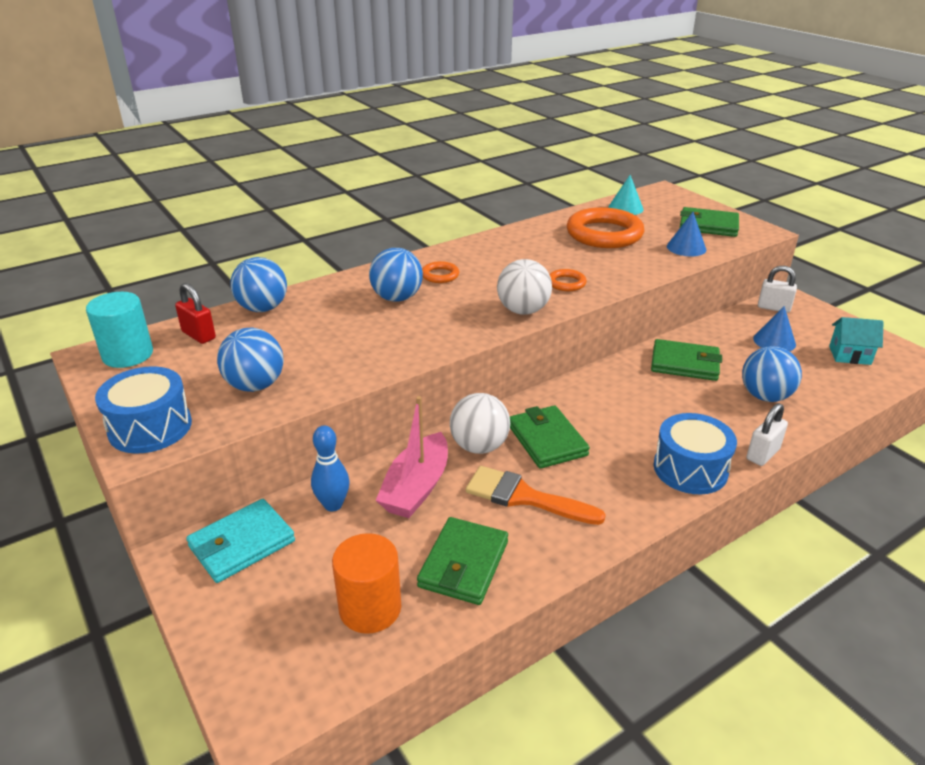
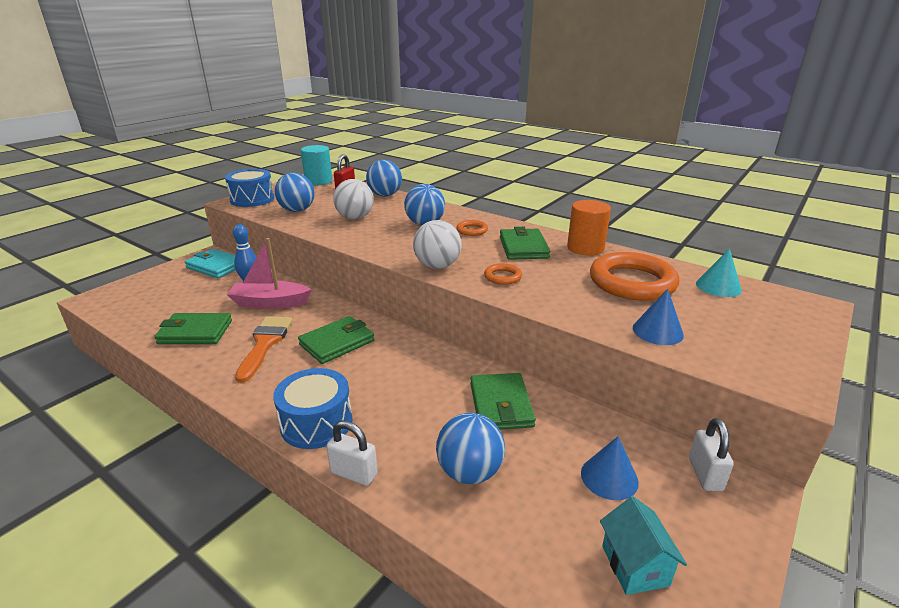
camera: 70 degrees right, 5 degrees down
(370, 608) = (161, 310): orange cylinder -> orange cylinder (585, 248)
(479, 446) = (321, 316): white ball -> white ball (355, 218)
(708, 226) = (745, 342): green wallet -> green wallet (523, 247)

